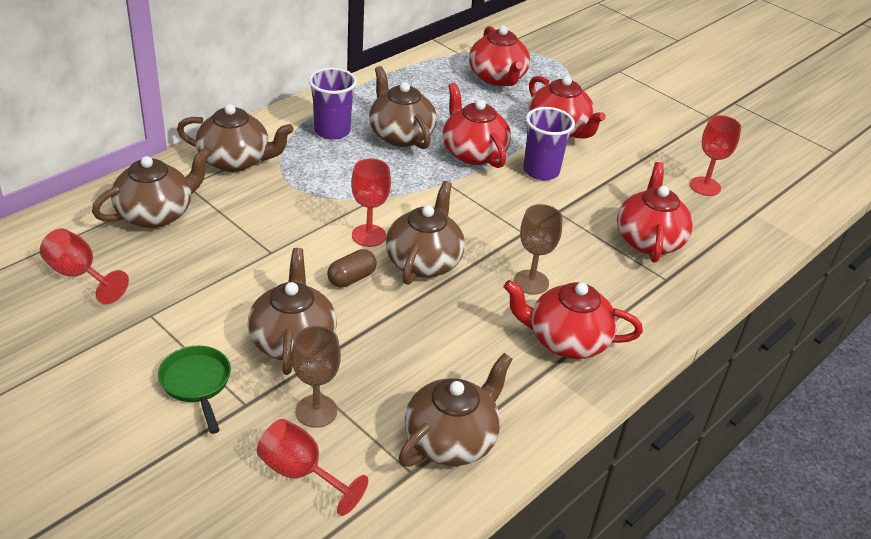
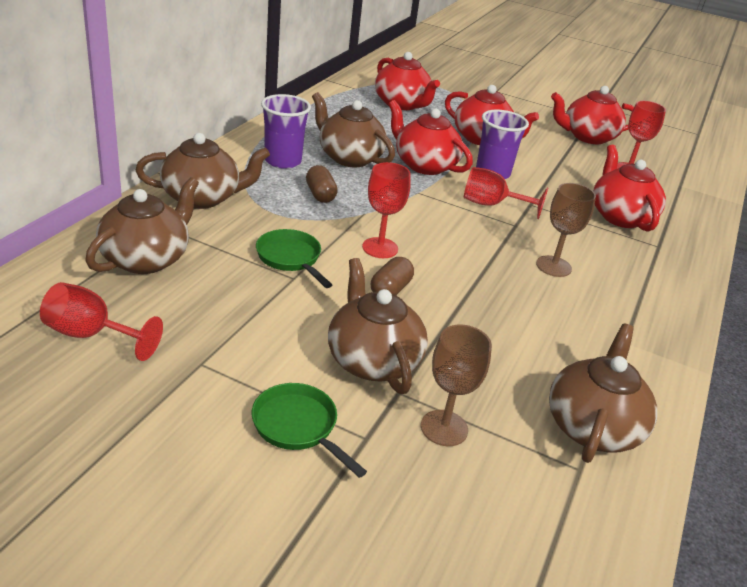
camera: 20 degrees left, 5 degrees down
(279, 233) = (290, 258): none -> green pan
(301, 473) = (473, 499): red goblet -> red goblet (491, 205)
(346, 172) = (320, 195): none -> brown capsule
(424, 261) = (447, 263): brown teapot -> none
(566, 340) = (621, 312): red teapot -> red teapot (588, 137)

